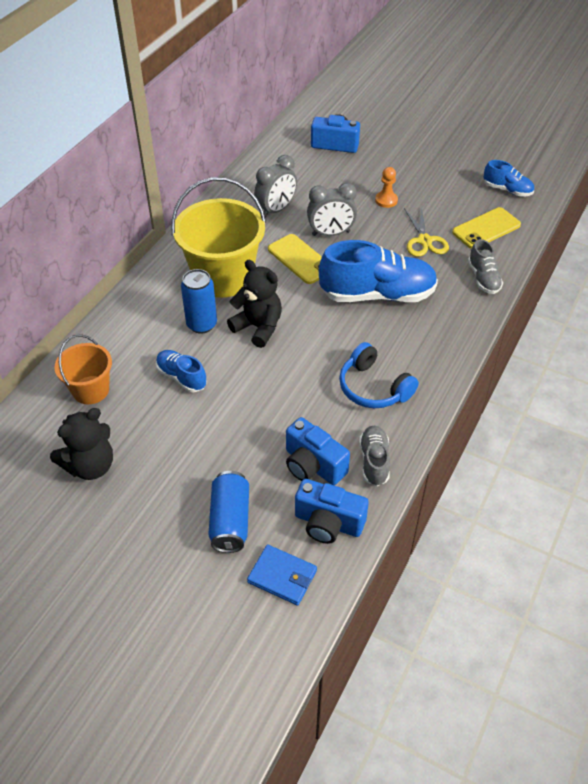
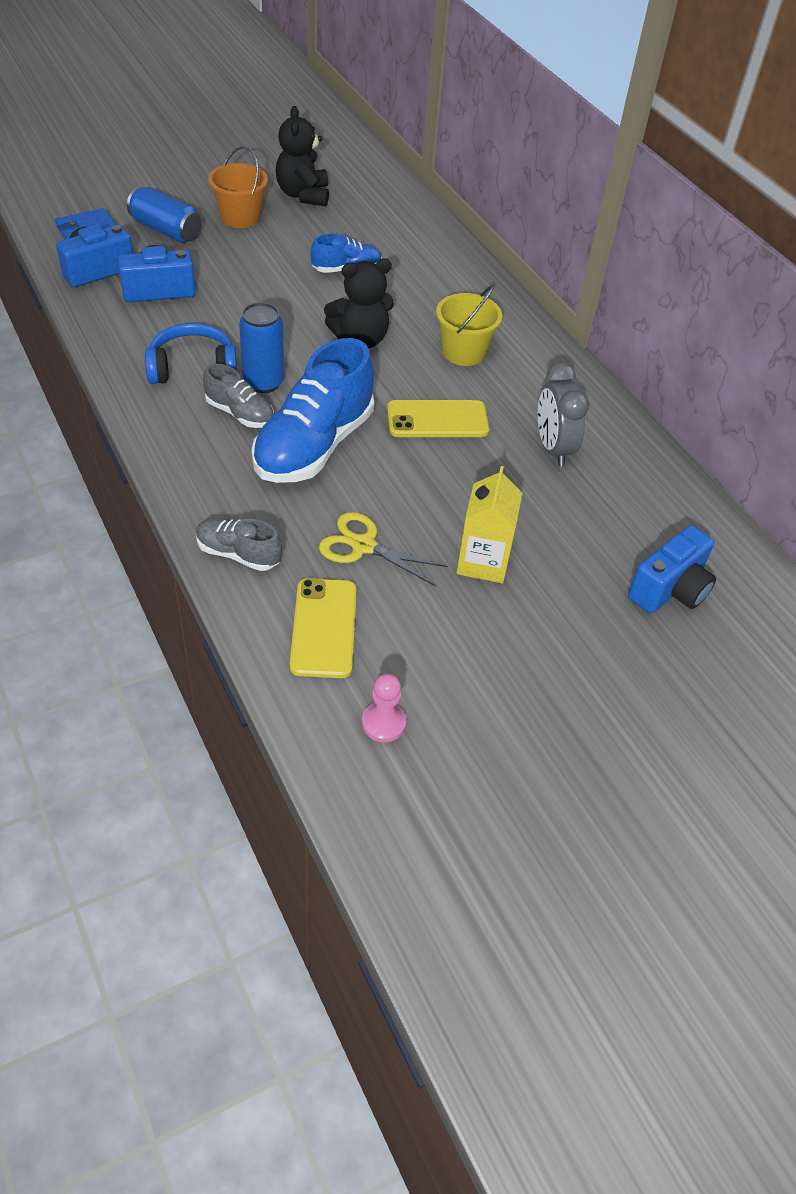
camera: 120 degrees right, 0 degrees up
(90, 390) = (387, 222): orange bucket -> orange bucket (240, 217)
(201, 324) = (404, 308): blue can -> blue can (263, 382)
(223, 277) = (463, 352): yellow bucket -> yellow bucket, size x0.56
(331, 233) = (461, 469): grey clock -> none
(374, 461) = (116, 323): grey shoe -> grey shoe (240, 414)
(386, 200) = (483, 562): orange pawn -> yellow carton
(507, 190) = (383, 723): blue shoe -> pink pawn

